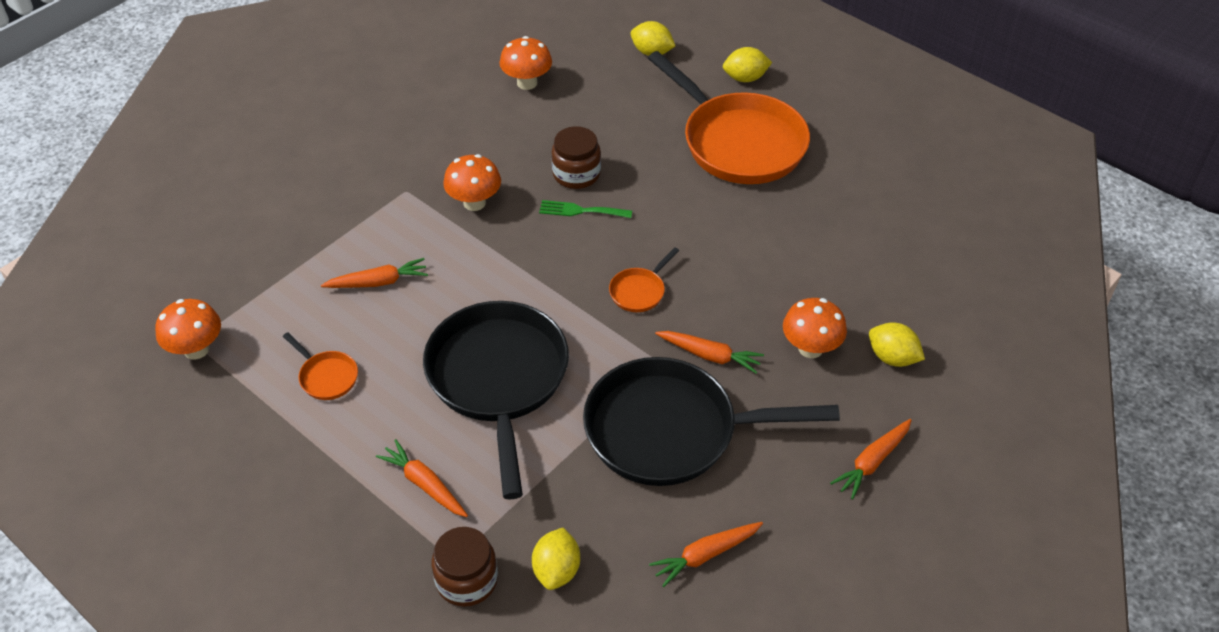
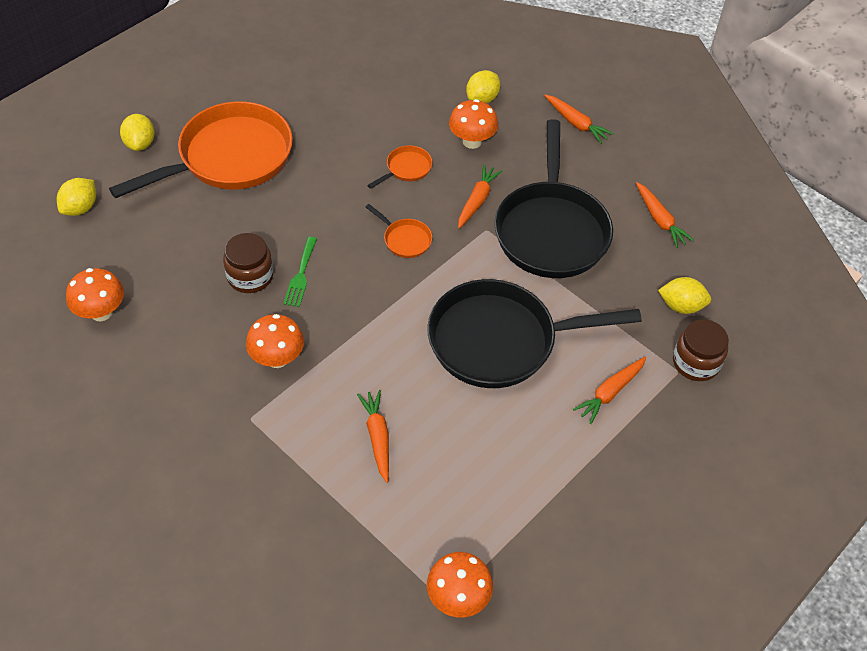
camera: 90 degrees left, 5 degrees up
(326, 377) = (495, 474): orange pan -> orange pan (406, 168)

